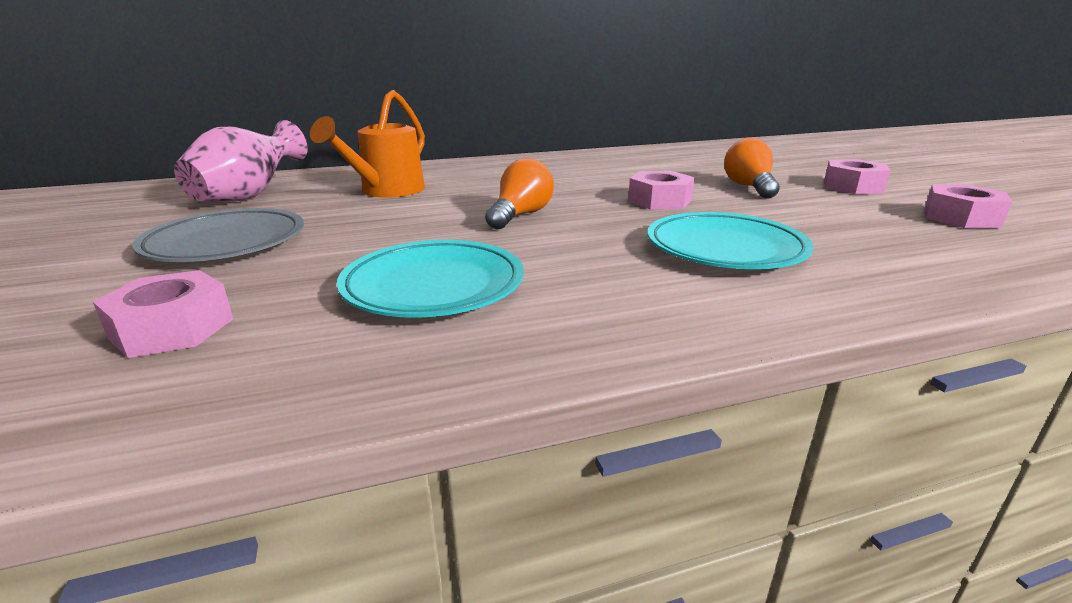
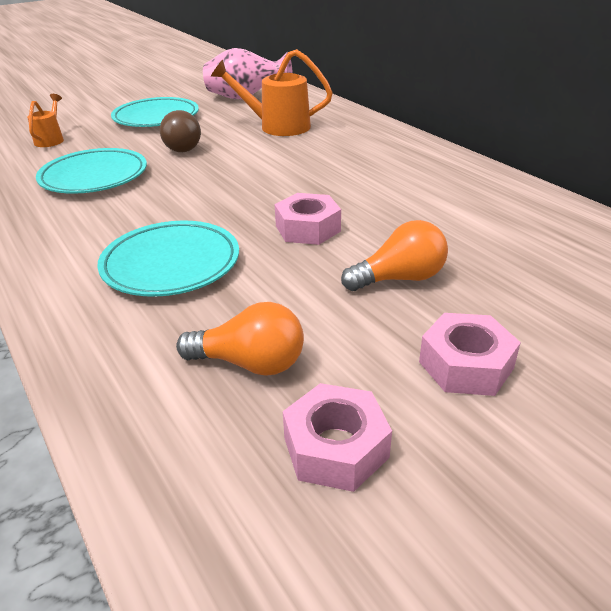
camera: 75 degrees right, 10 degrees up
(172, 328) = (51, 140): pink nut -> orange watering can
(226, 243) = (156, 118): grey plate -> turquoise plate
(384, 233) = (183, 146): none -> brown light bulb
(520, 215) = (235, 178): orange light bulb -> orange light bulb (250, 363)

